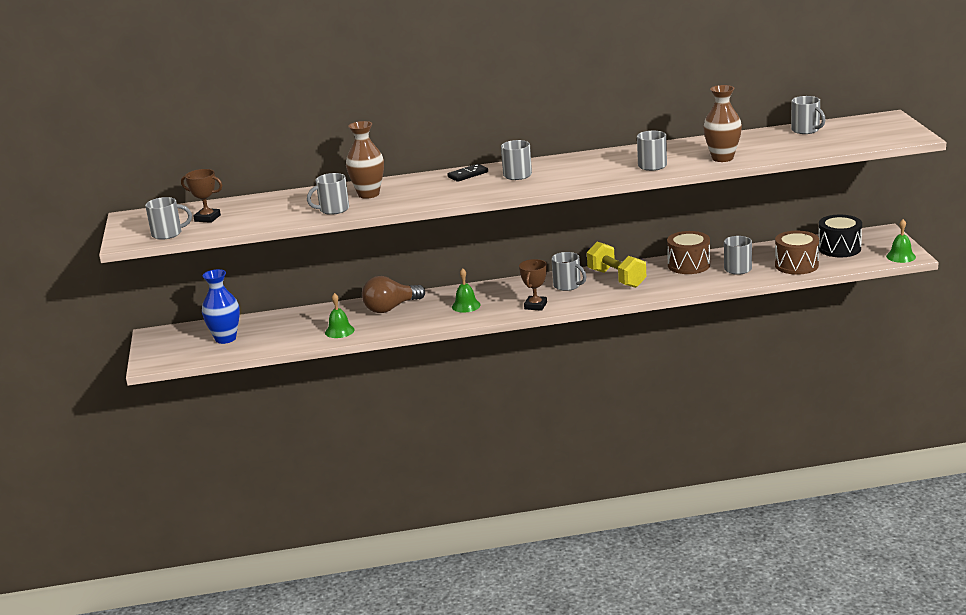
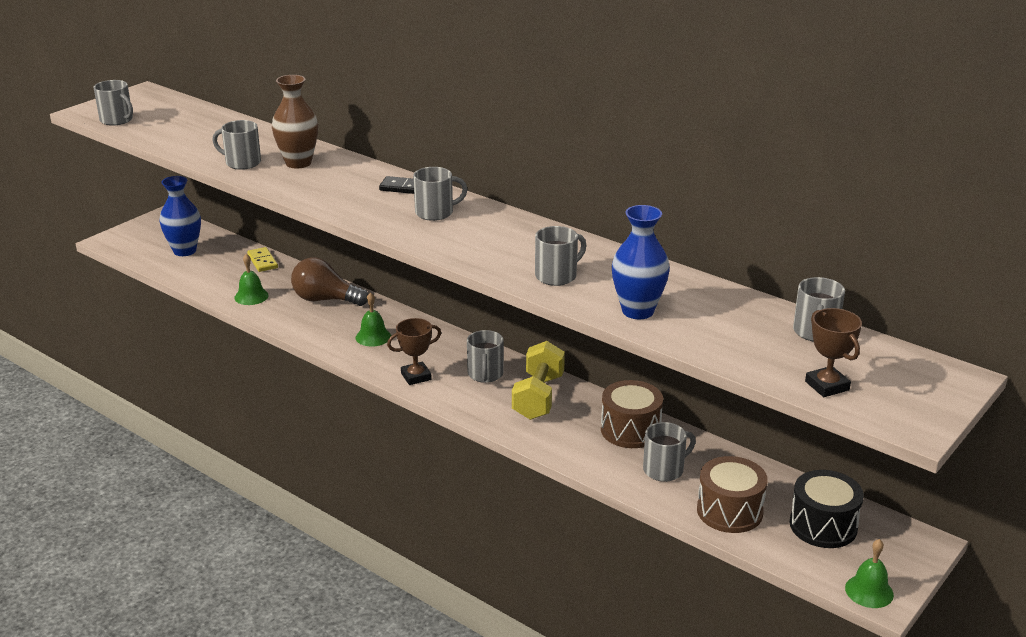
camera: 45 degrees right, 5 degrees up
(207, 218) = (168, 121): brown trophy -> brown trophy (827, 386)
(297, 315) = (262, 261): none -> yellow domino
(722, 158) = (637, 311): brown vase -> blue vase

